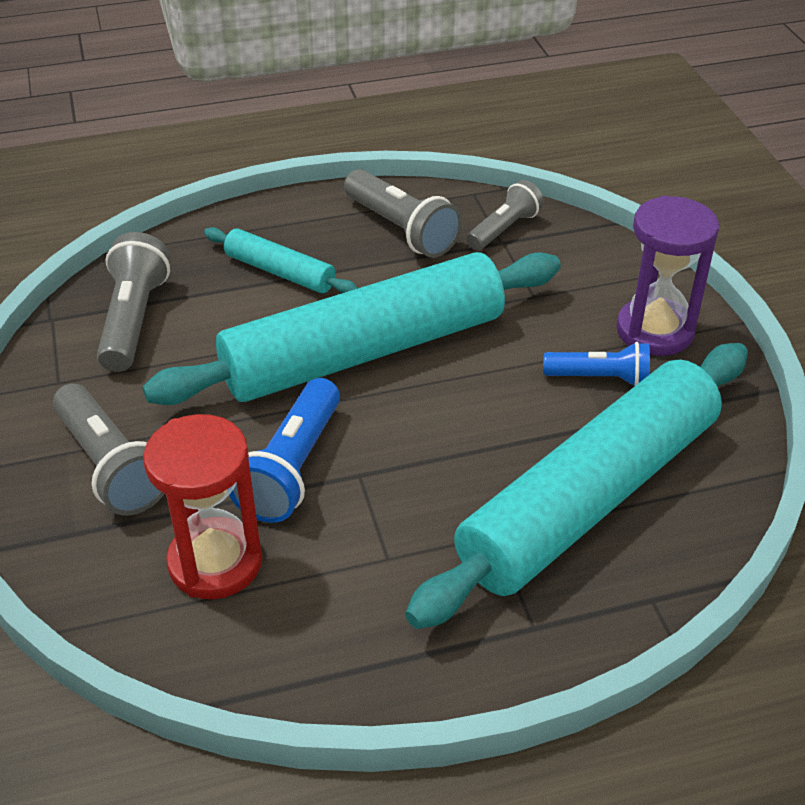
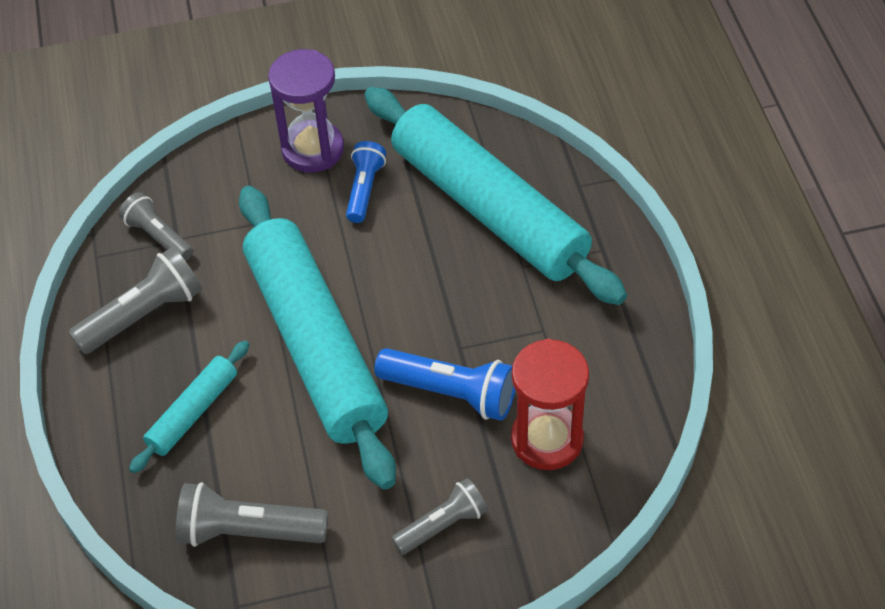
camera: 85 degrees left, 10 degrees up
(111, 466) = (443, 525): grey flashlight -> grey flashlight, size x0.66

